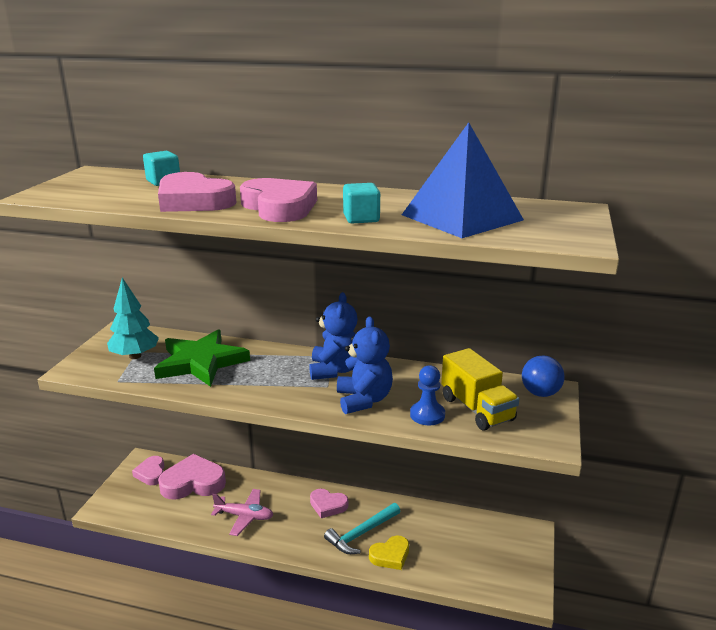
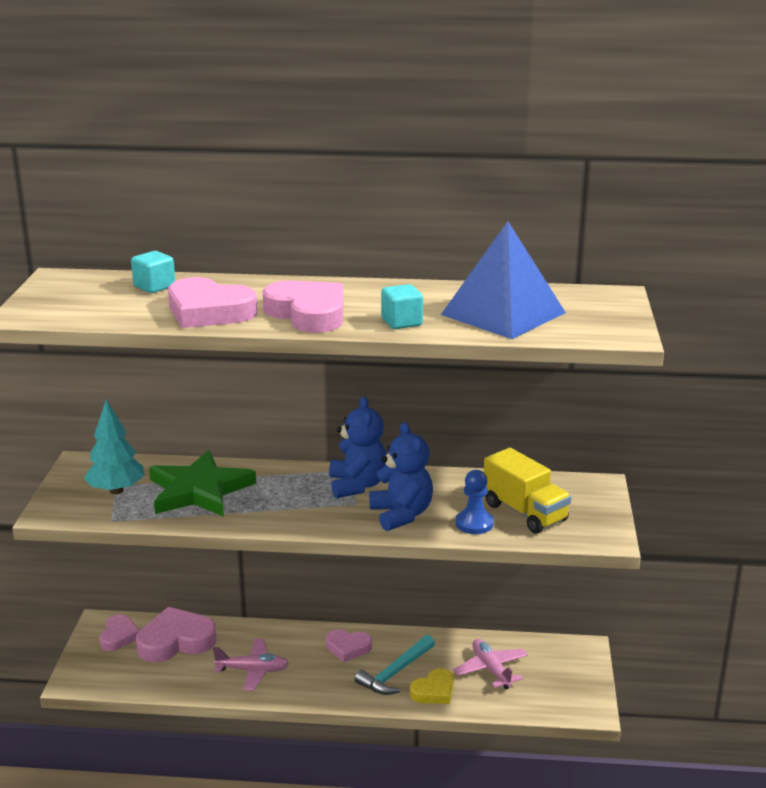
camera: 10 degrees left, 0 degrees up
(151, 473) = (119, 636): pink heart -> pink heart turned 150 degrees counterclockwise
(445, 541) = (491, 669): none -> pink plane
(540, 393) = (587, 490): blue ball -> none

